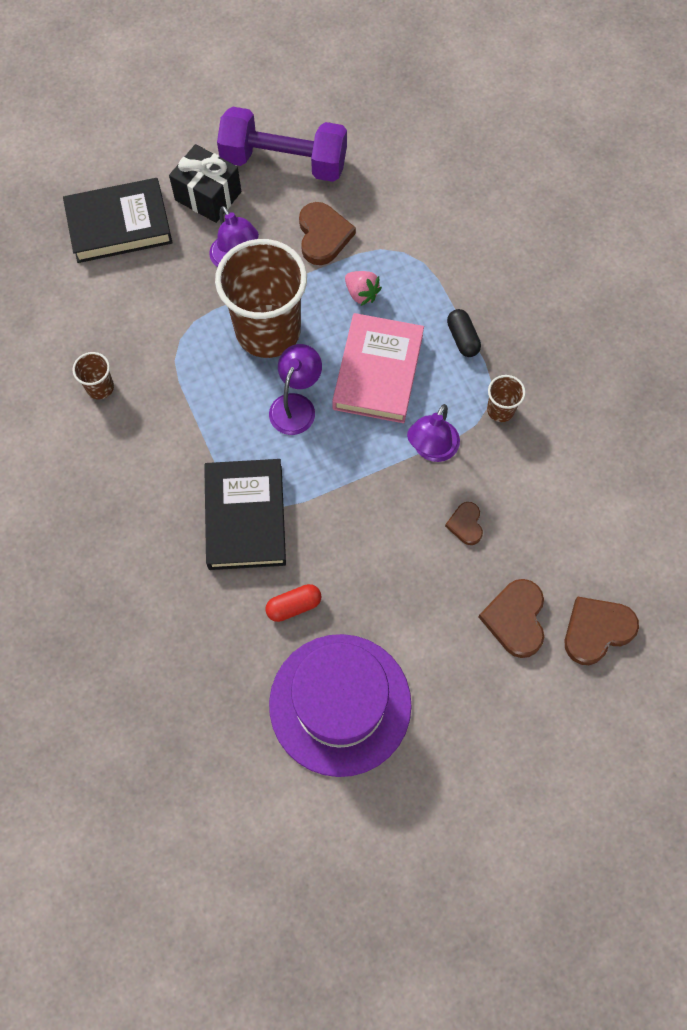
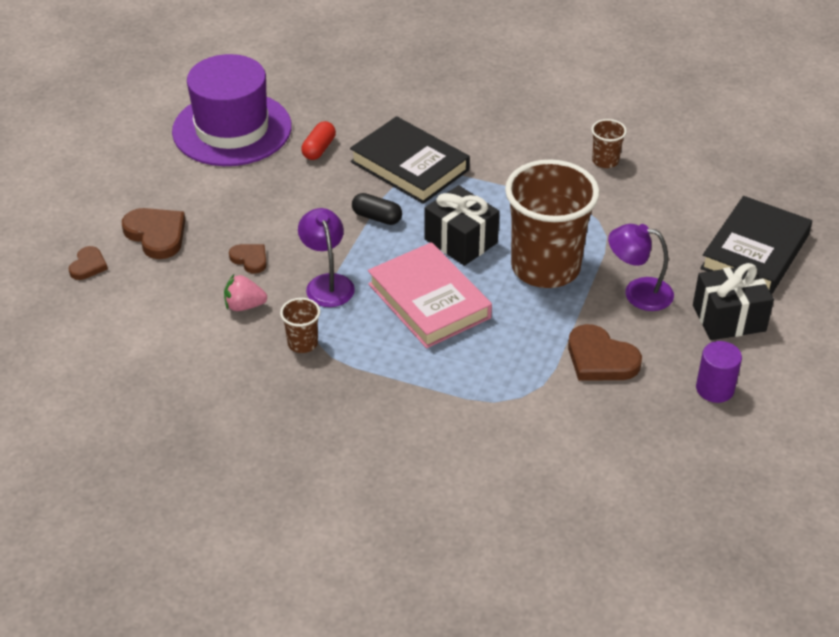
camera: 135 degrees right, 25 degrees down
(284, 162) = (715, 389): purple dumbbell -> purple cylinder
(296, 405) = (461, 241): purple lamp -> black gift
(361, 294) = (512, 341): pink strawberry -> pink strawberry (244, 306)
(462, 338) = (391, 369): black capsule -> black capsule (377, 217)
(596, 630) = (88, 265): brown heart -> brown heart, size x0.58

